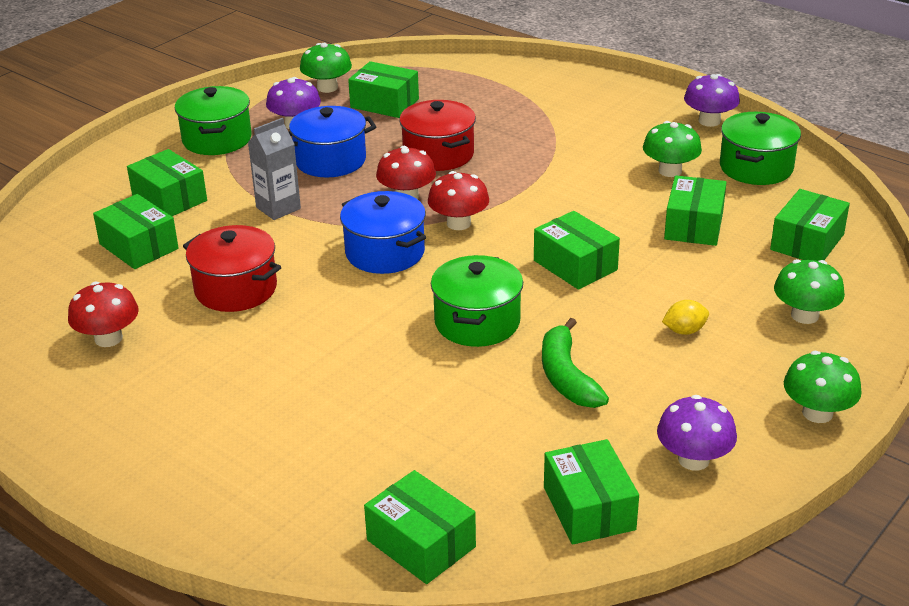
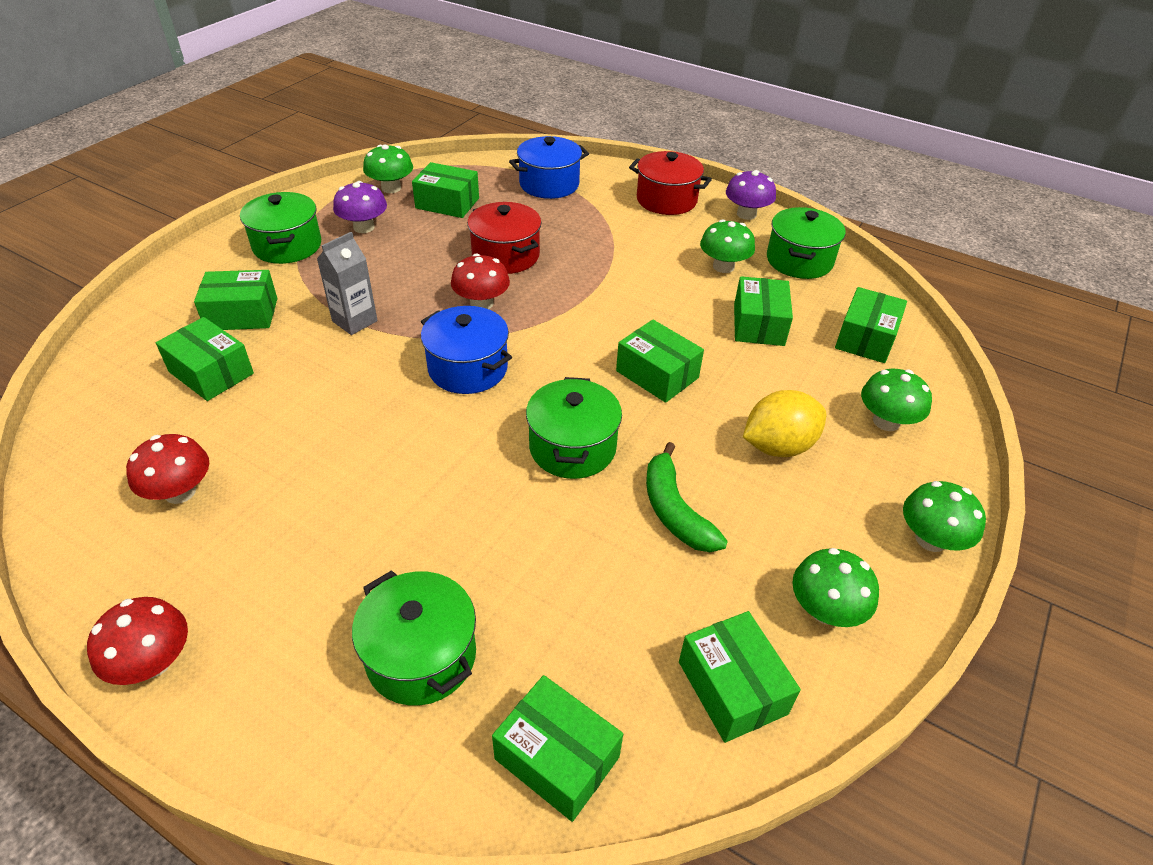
camera: 10 degrees left, 10 degrees up
(169, 198) = (242, 314): green box -> green box turned 45 degrees counterclockwise
(236, 289) = (317, 420): red pot -> red pot (666, 200)
(313, 468) = (421, 655): none -> green pot
(330, 160) = (402, 266): blue pot -> blue pot (549, 184)
(458, 223) = (536, 331): red mushroom -> red mushroom (153, 662)
(684, 331) = (778, 446): yellow lemon -> yellow lemon, size x1.89
(693, 459) = (825, 610): purple mushroom -> green mushroom

